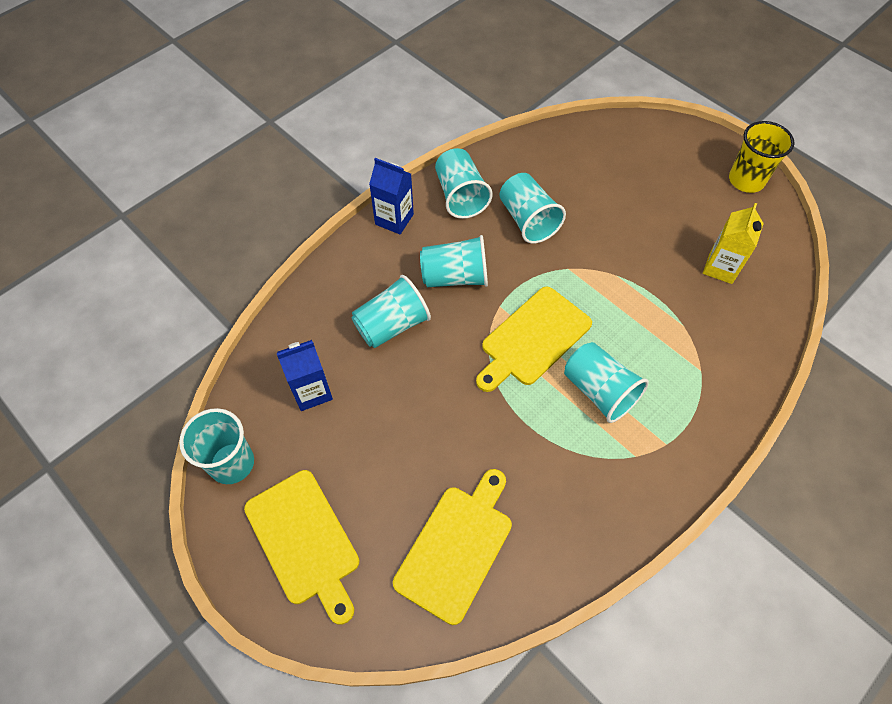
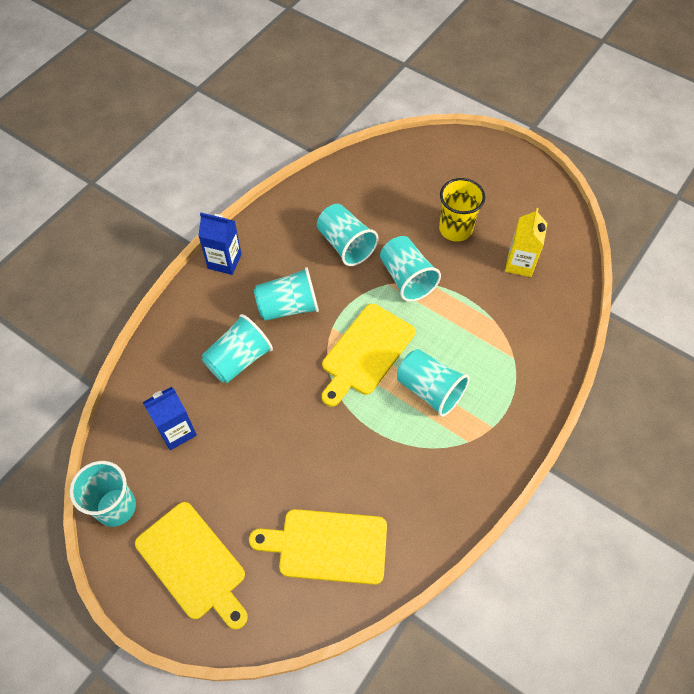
camera: 10 degrees left, 0 degrees up
(457, 547) = (327, 546): yellow cutting board -> yellow cutting board turned 105 degrees counterclockwise
(460, 196) = (281, 231): turquoise cup -> turquoise cup (406, 278)
(746, 180) = (532, 180): yellow cup -> yellow cup (455, 229)

